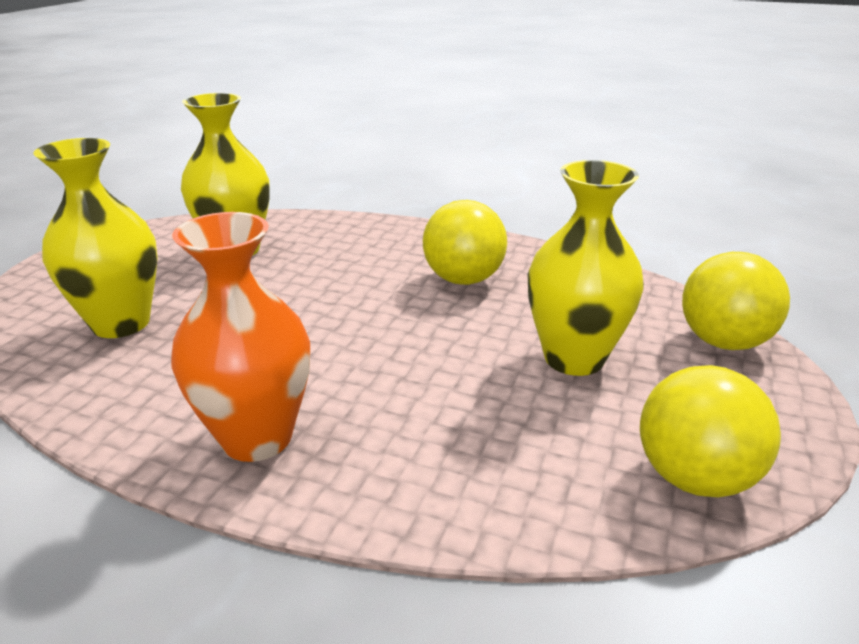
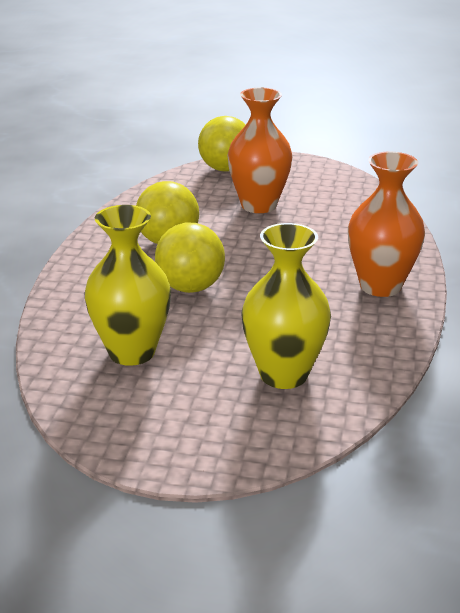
camera: 100 degrees left, 0 degrees up
(574, 358) = (259, 205): yellow vase -> orange vase
(694, 477) = (343, 182): yellow ball -> yellow ball (190, 287)

